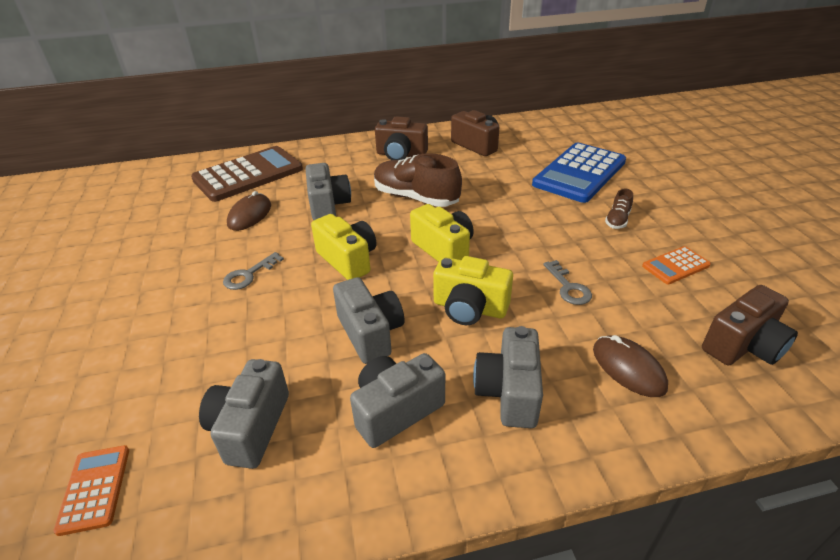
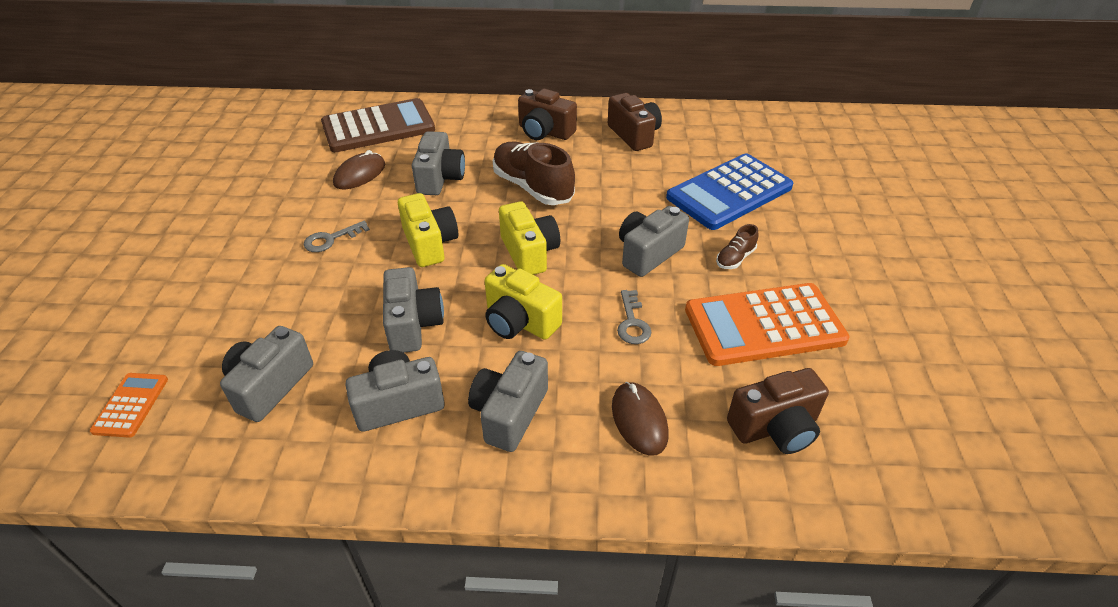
camera: 15 degrees right, 5 degrees up
(546, 230) = (648, 253): none -> grey camera
(675, 266) = (764, 325): orange calculator -> orange calculator, size x2.13

